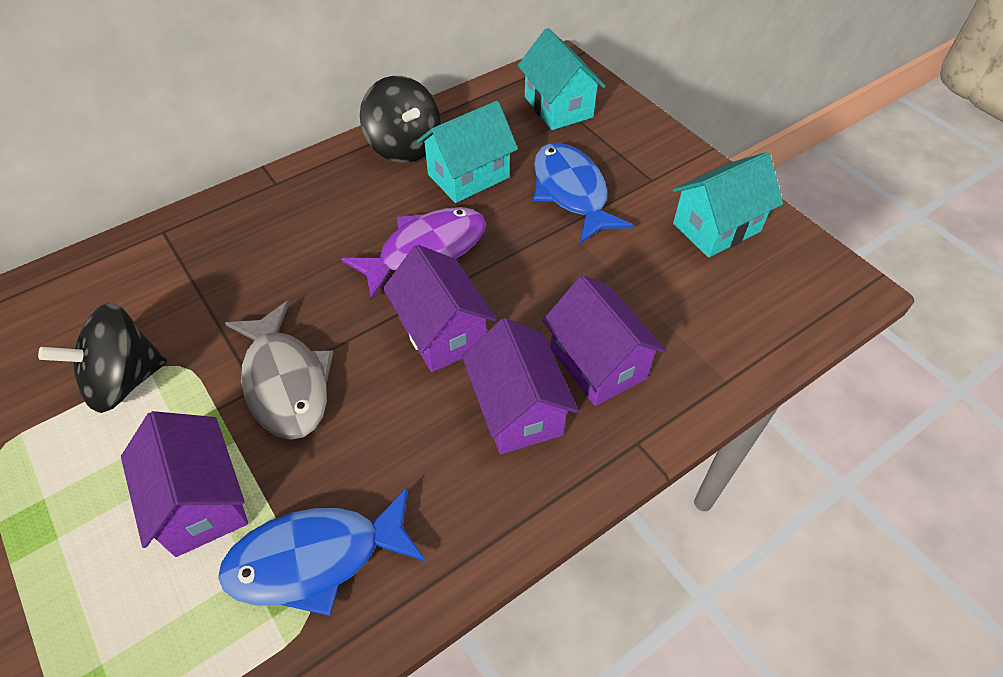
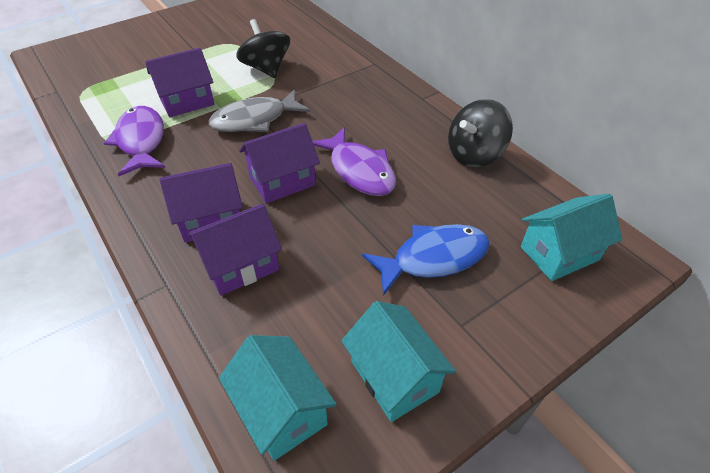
camera: 90 degrees right, 5 degrees down
(316, 558) = (141, 141): blue fish -> purple fish
(468, 176) = (445, 191): turquoise house -> turquoise house (282, 410)

